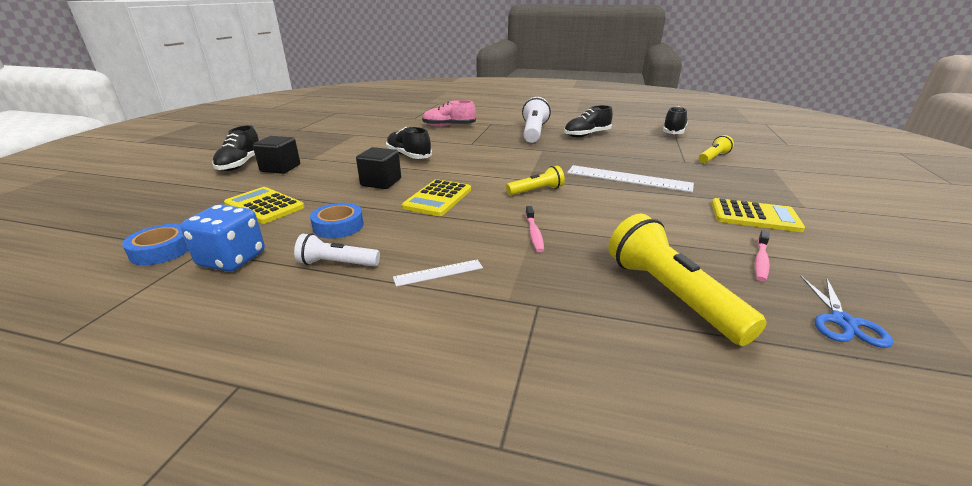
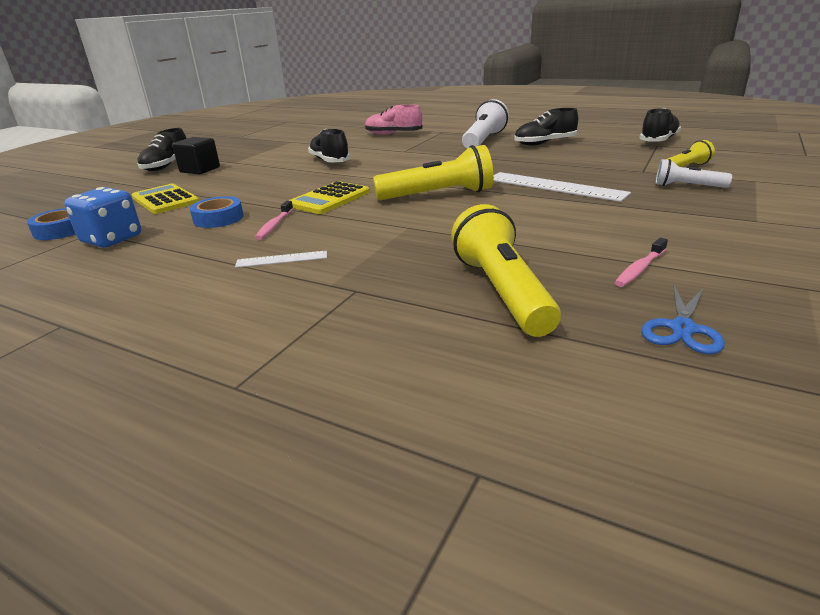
camera: 15 degrees right, 0 degrees up
(337, 263) = (196, 247): white flashlight -> white flashlight (687, 186)
(381, 182) = (284, 184): black cube -> none
(534, 233) = (403, 232): pink toothbrush -> pink toothbrush (274, 225)
(536, 191) = (438, 195): yellow flashlight -> yellow flashlight, size x1.78
(754, 216) = (677, 227): yellow calculator -> none

